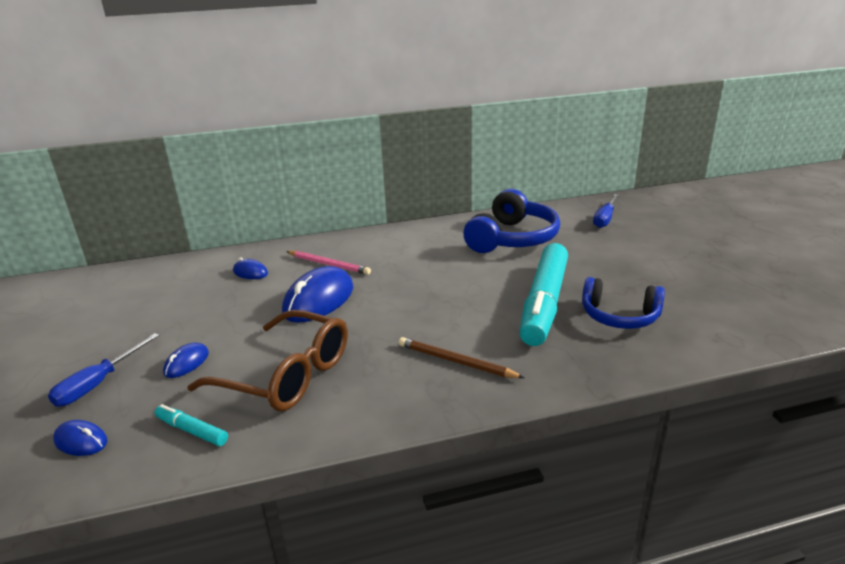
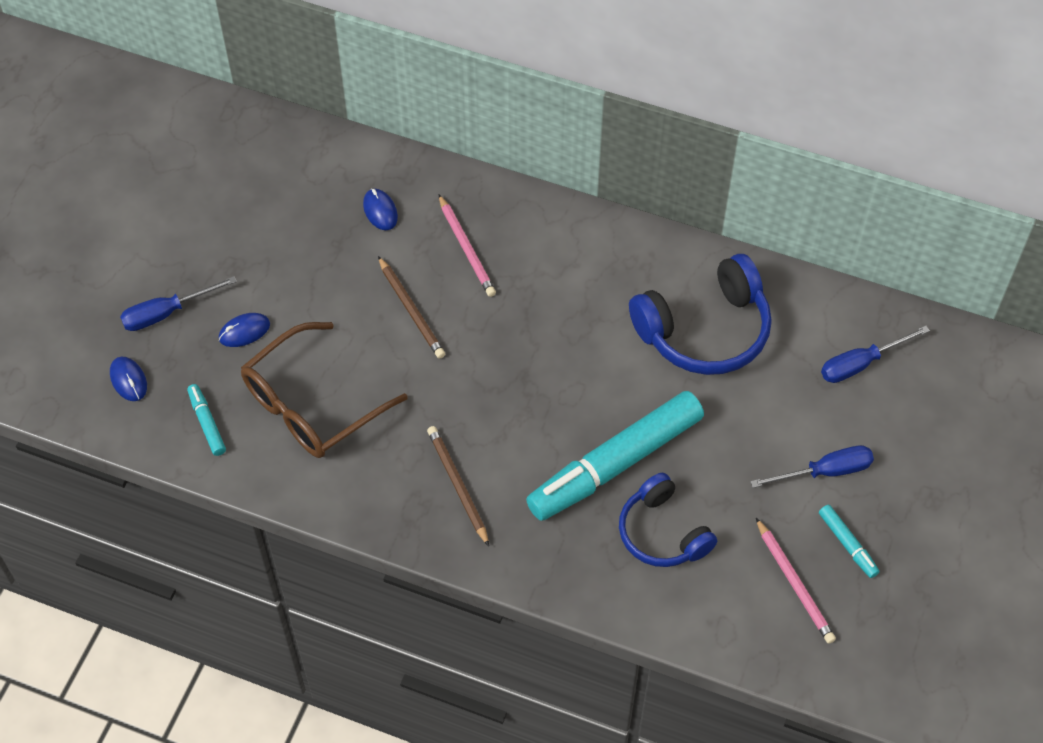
camera: 35 degrees right, 30 degrees up
(286, 375) = (312, 404): brown glasses -> brown glasses turned 75 degrees clockwise
(319, 300) = (411, 310): blue mouse -> brown pencil
(656, 255) = (825, 472): none -> blue screwdriver
(716, 273) = (847, 544): none -> turquoise marker
(723, 299) = (794, 583): none -> pink pencil

